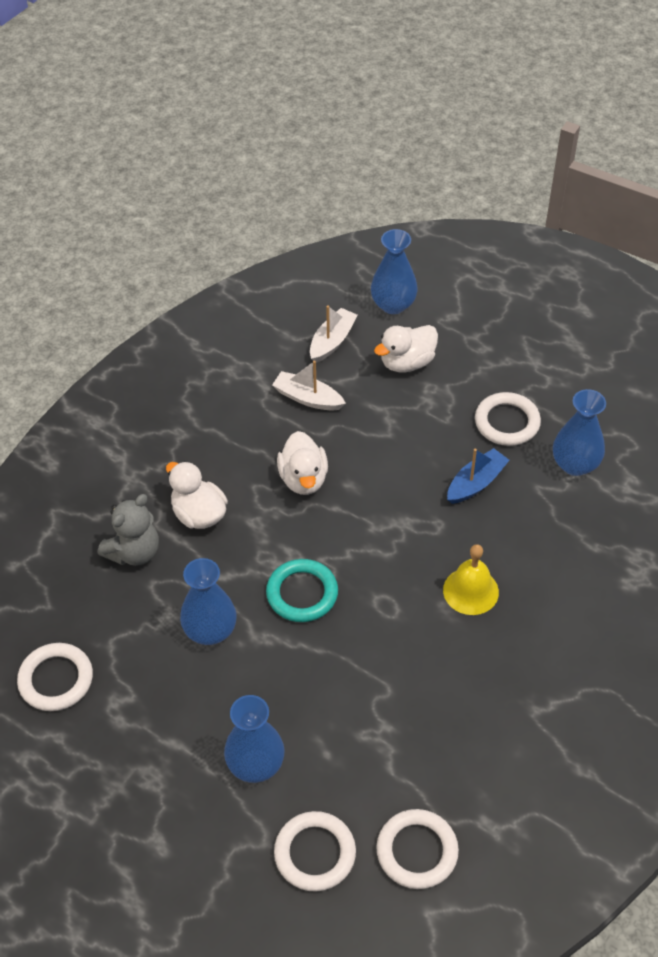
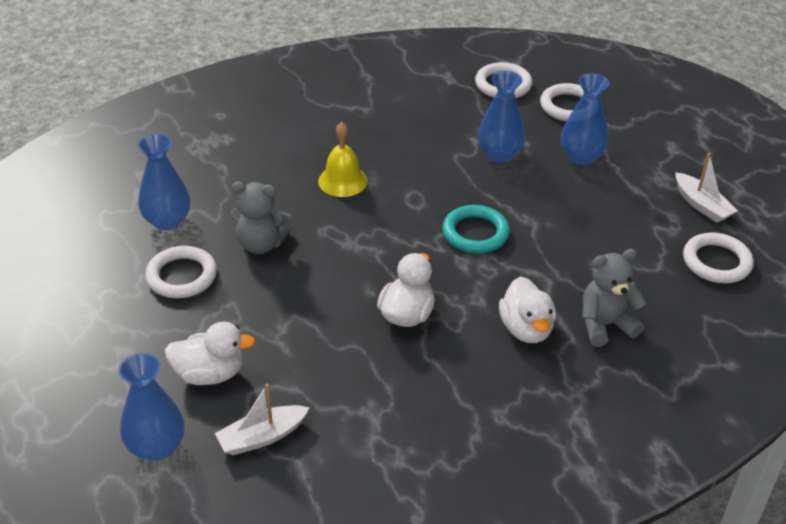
camera: 150 degrees left, 10 degrees down
(210, 630) = (568, 241): blue vase -> blue vase (499, 154)
(308, 398) = (341, 387): white boat -> white boat (702, 205)
(476, 483) = (261, 244): blue boat -> grey teddy bear

